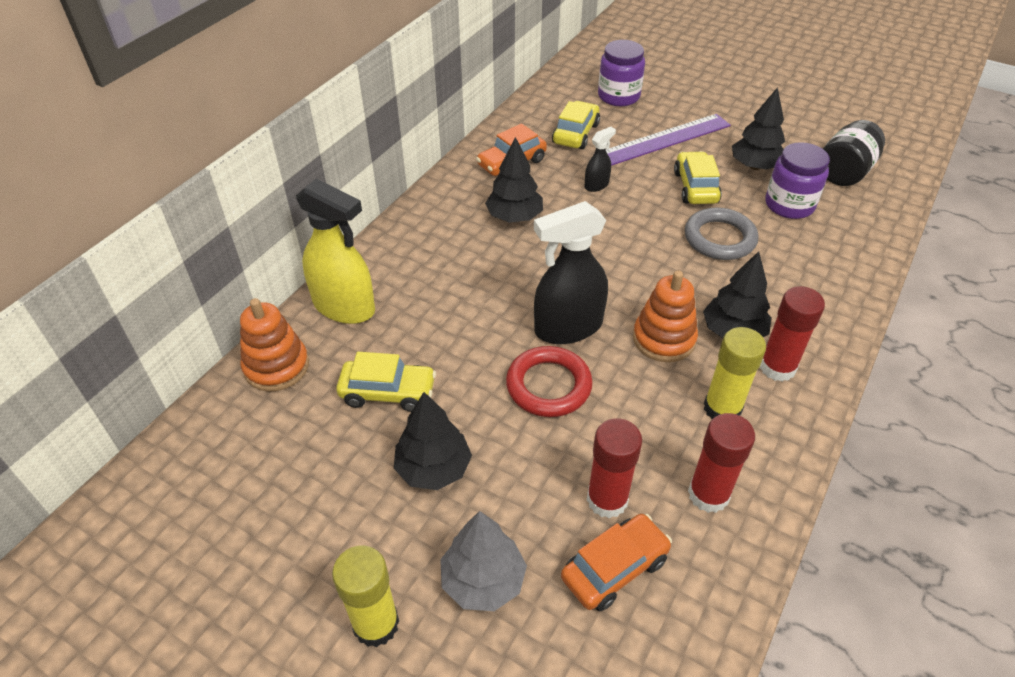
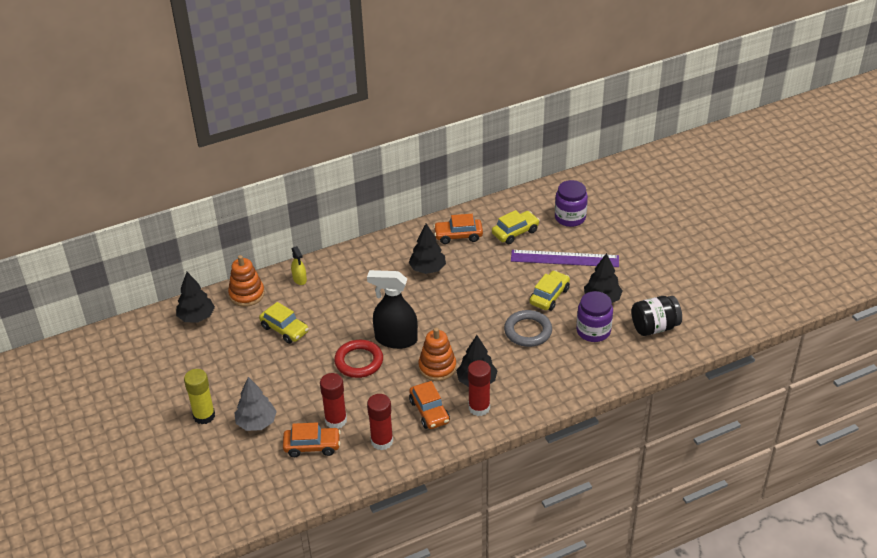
camera: 35 degrees right, 5 degrees down
(344, 307) = (299, 279): yellow spray bottle -> yellow spray bottle, size x0.49
(433, 469) = (275, 371): black tree -> black tree (196, 317)
(596, 185) = (493, 270): black spray bottle -> none
(722, 408) = (429, 411): yellow glue stick -> orange car

